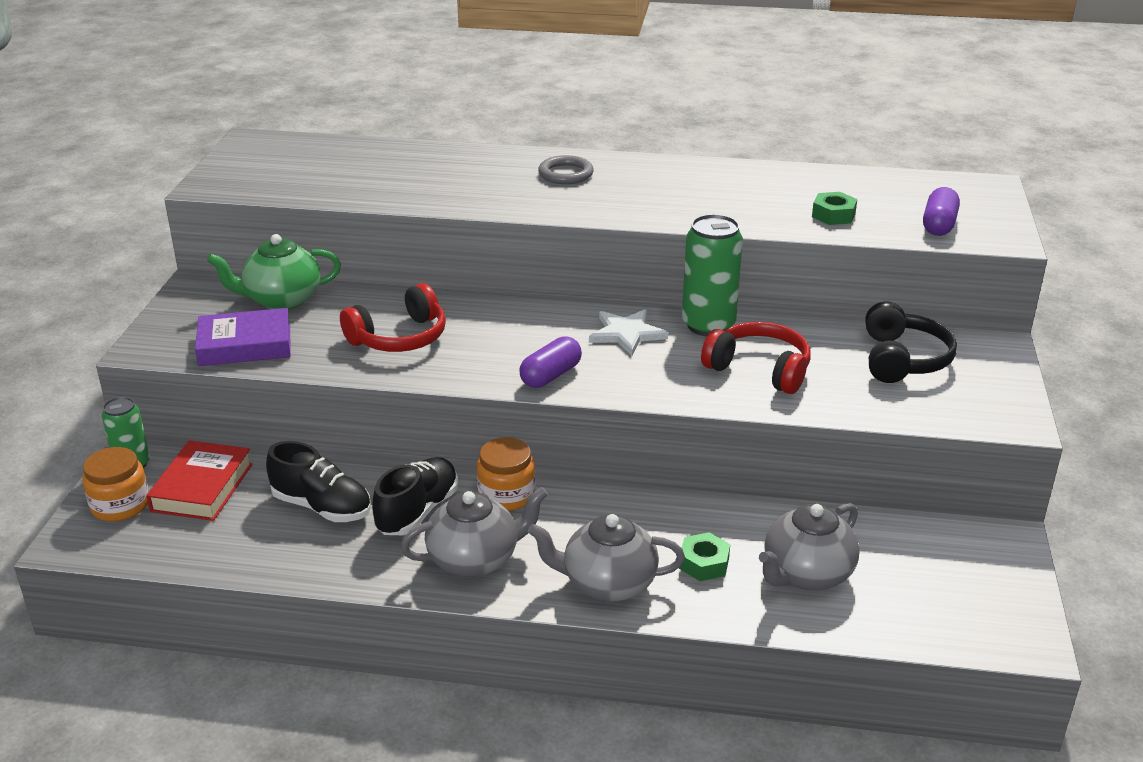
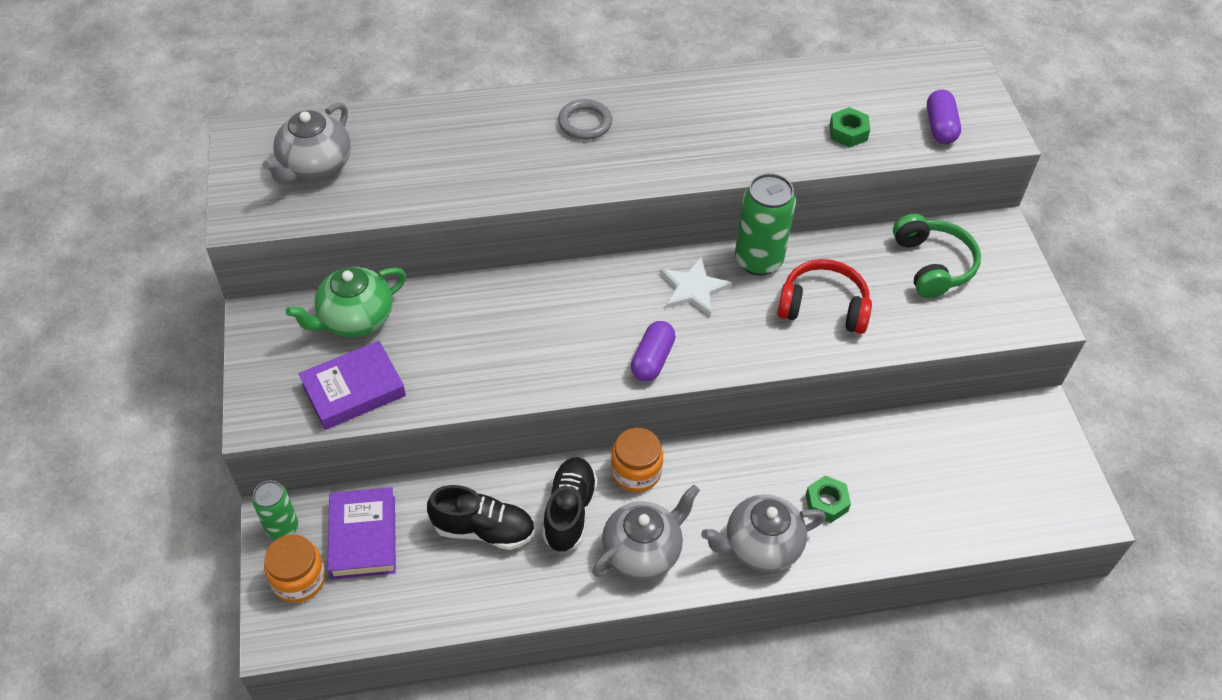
camera: 20 degrees left, 20 degrees up
(202, 487) = (363, 537): red book -> purple book
(399, 338) = (494, 344): red headphones -> none
(806, 574) = (908, 492): grey teapot -> grey teapot (315, 167)
(903, 359) = (932, 265): black headphones -> green headphones

